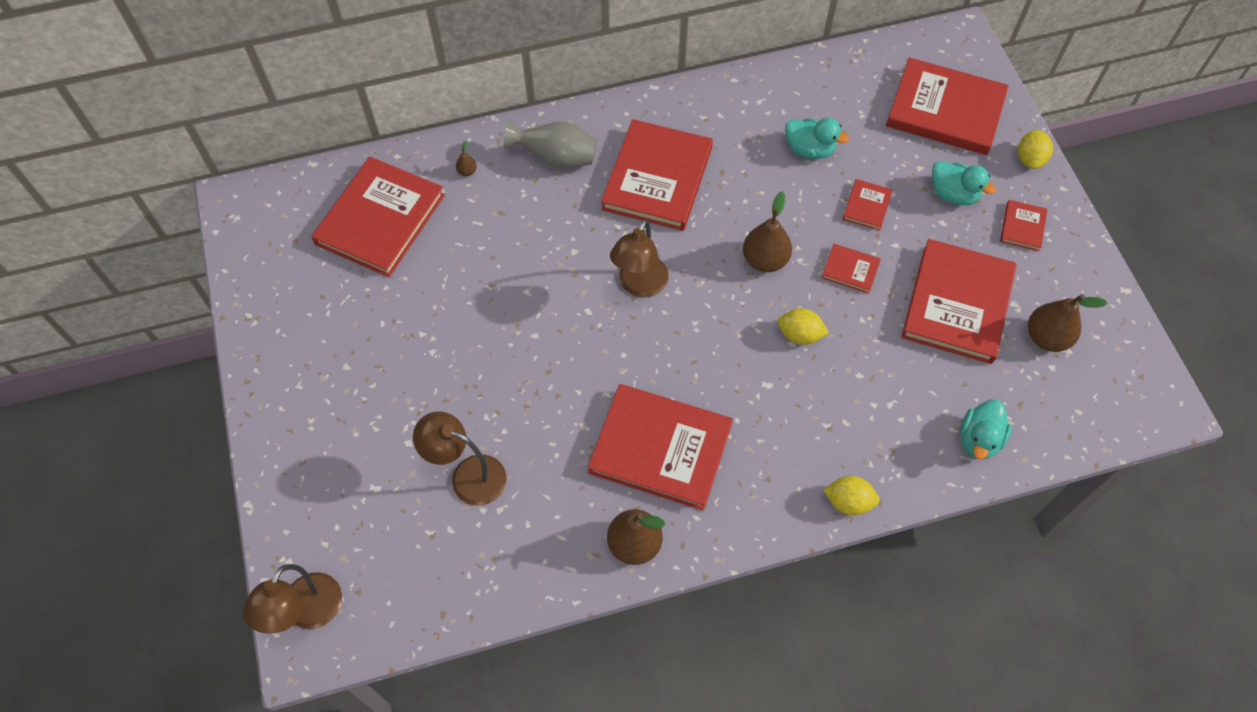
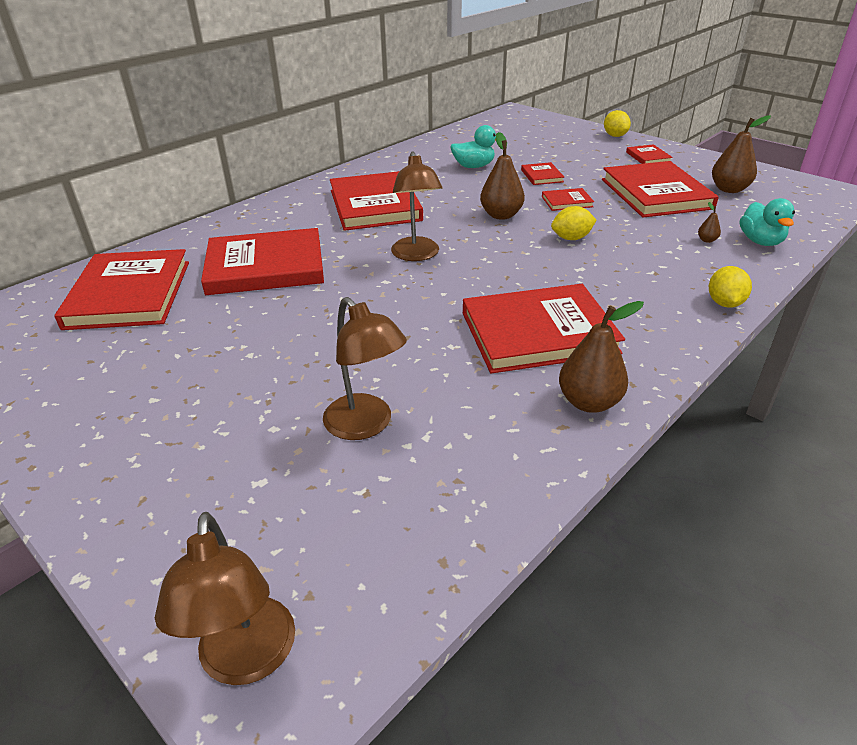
camera: 30 degrees left, 25 degrees down
(467, 171) = (201, 246): brown pear -> brown pear (707, 240)
(468, 475) = (366, 425): brown lamp -> brown lamp turned 120 degrees counterclockwise
(556, 158) = (279, 219): grey vase -> none
(848, 502) = (724, 303): yellow lemon -> yellow lemon turned 60 degrees counterclockwise
(945, 110) = (540, 133): red book -> red book (265, 267)
(953, 194) = (589, 158): turquoise duck -> none

